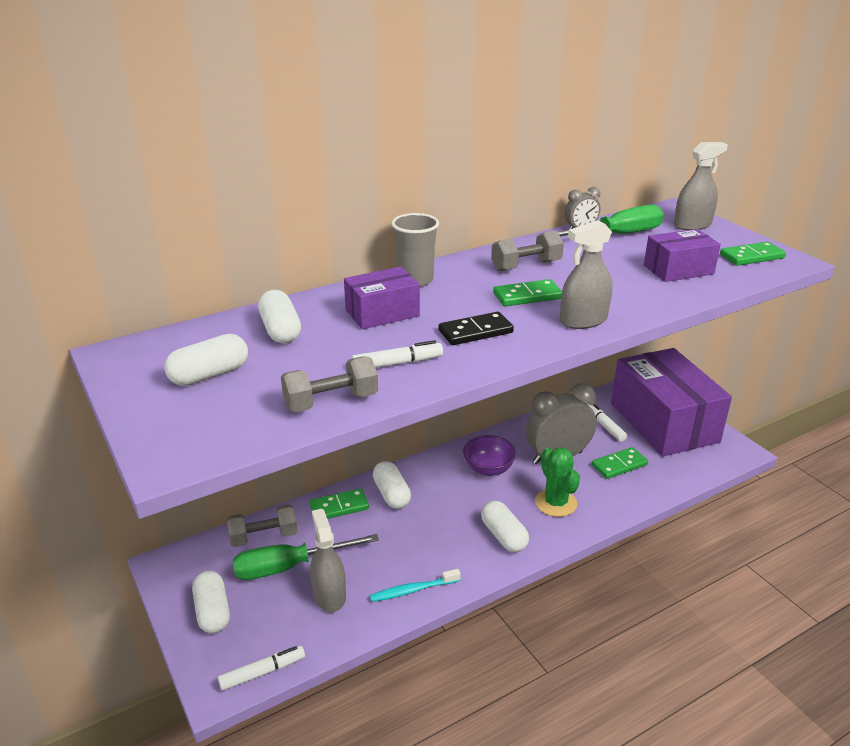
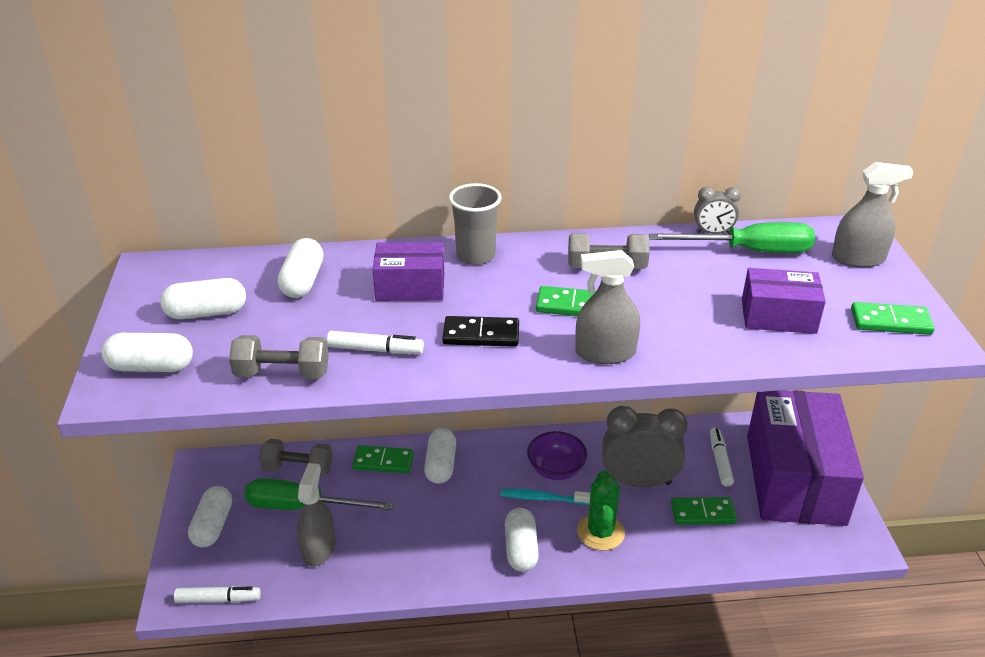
camera: 25 degrees right, 5 degrees up
(194, 430) = (151, 367): none -> white capsule
(413, 590) = (396, 572): turquoise toothbrush -> turquoise toothbrush (543, 498)

